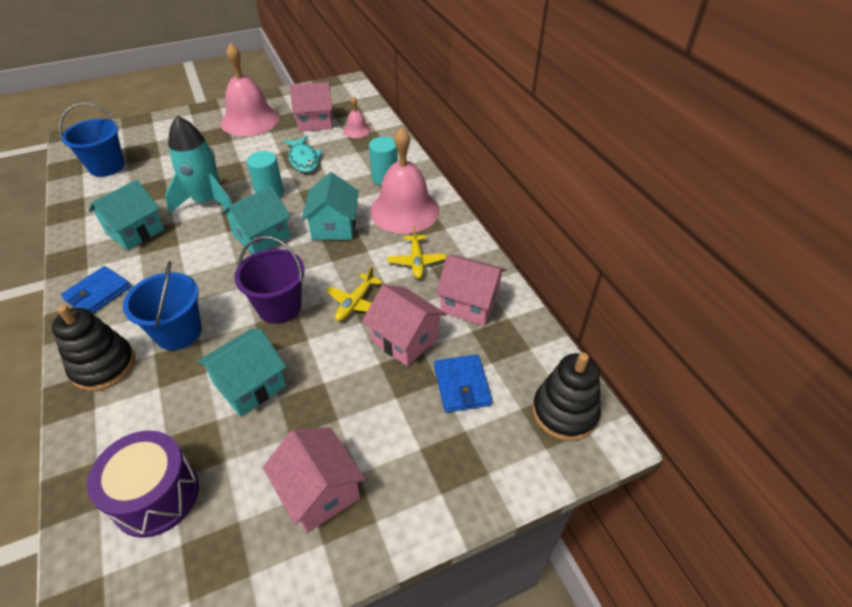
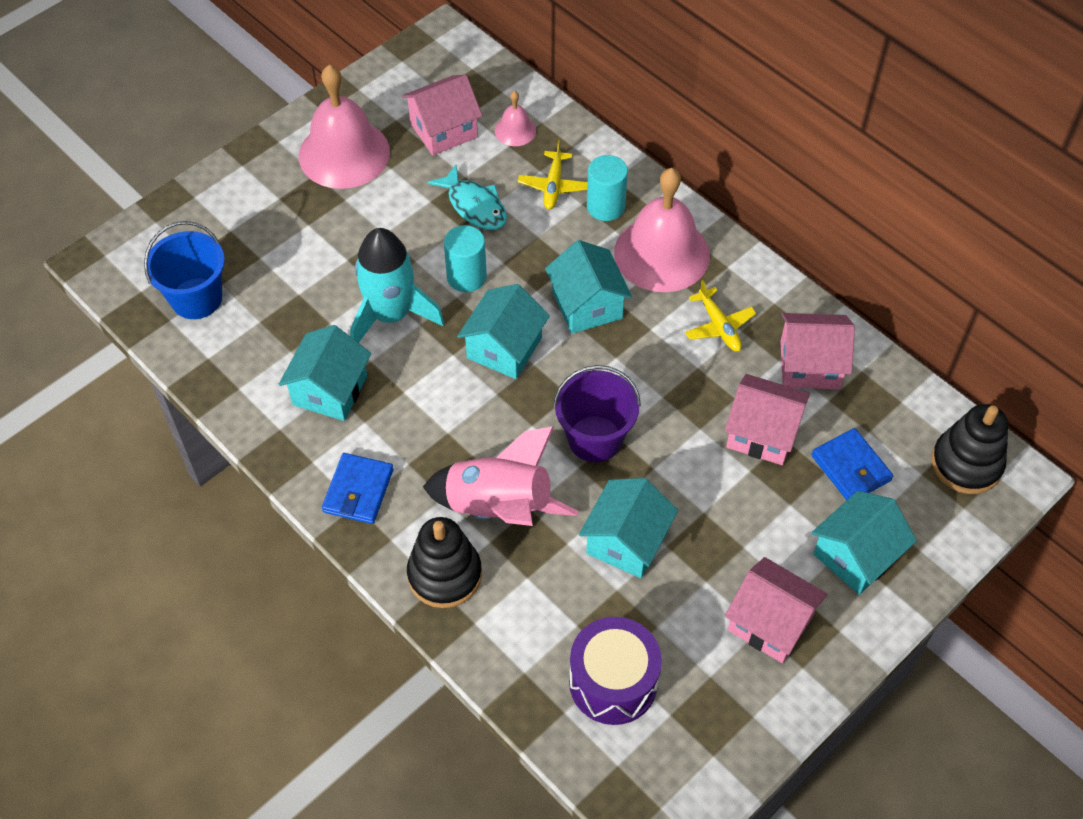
camera: 20 degrees left, 10 degrees up
(178, 332) = (499, 508): blue bucket -> pink rocket
(355, 303) = (680, 406): yellow plane -> yellow plane (553, 186)
(428, 458) = (856, 555): none -> turquoise house

